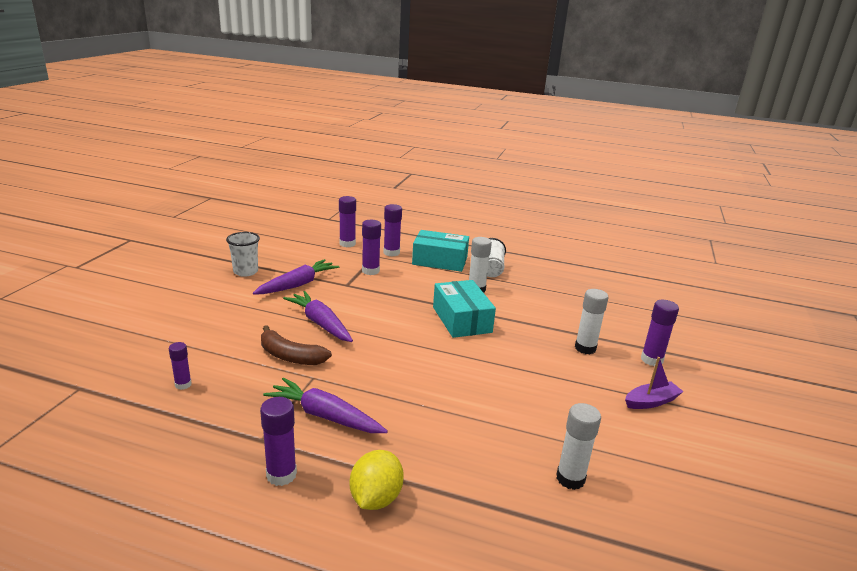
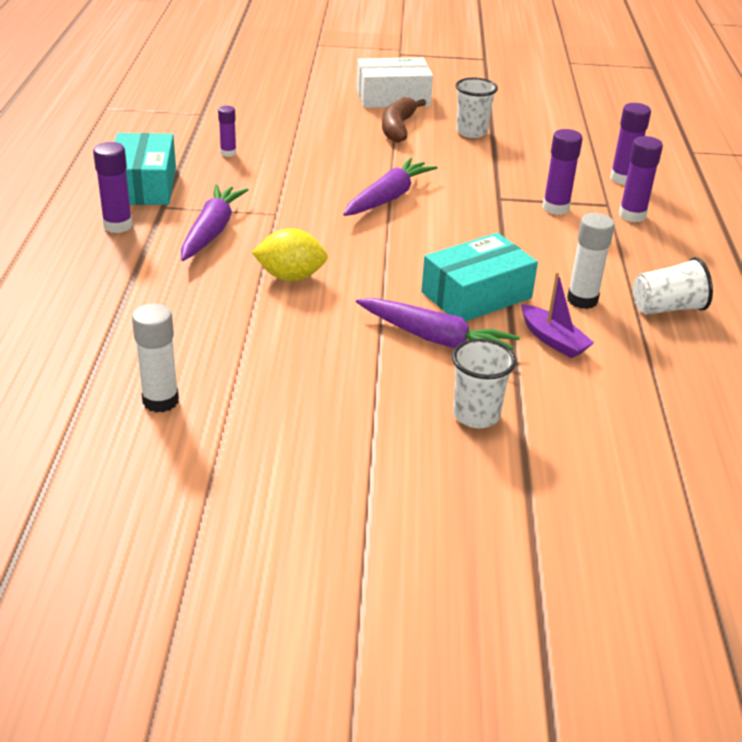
camera: 75 degrees right, 10 degrees up
(156, 287) = (393, 97): none -> white box
(290, 356) = (307, 193): brown banana -> brown banana (398, 128)
(298, 285) = (469, 167): purple carrot -> purple carrot (435, 339)
(376, 498) = (99, 278): yellow lemon -> yellow lemon (290, 277)
(440, 261) = (650, 258): turquoise box -> turquoise box (144, 185)
(585, 348) = (476, 415): white glue stick -> white cup
(651, 360) = (489, 491): purple glue stick -> none
(651, 401) = (360, 482): purple boat -> purple boat (553, 340)

